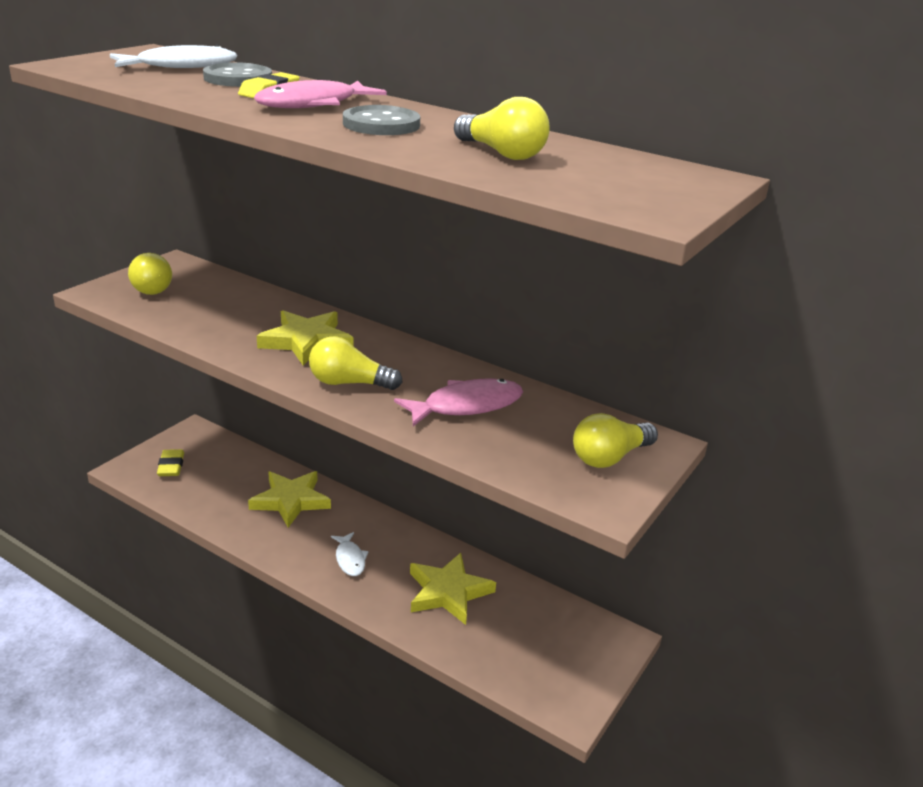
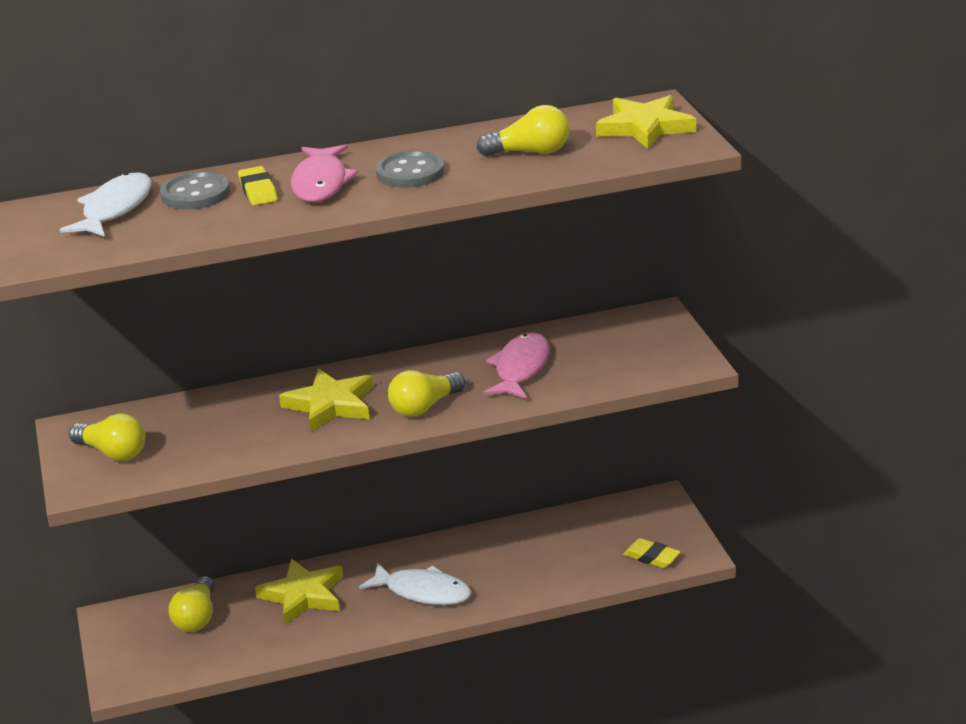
camera: 45 degrees left, 0 degrees up
(171, 466) = (154, 651): yellow eraser -> yellow eraser (651, 557)
(350, 559) = (422, 592): white fish -> white fish, size x1.66
(448, 592) = (521, 557): yellow star -> yellow star (645, 127)
(609, 457) = (650, 340): yellow light bulb -> yellow light bulb (196, 617)

